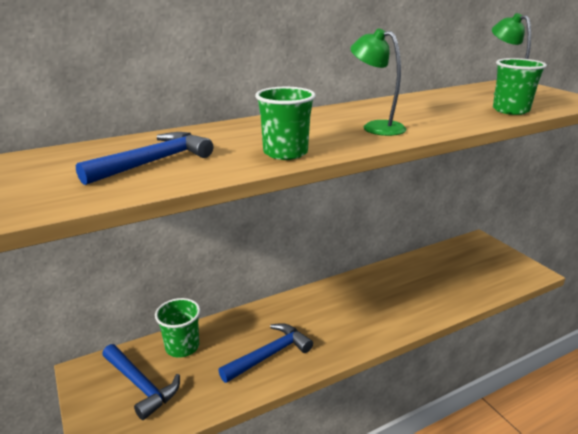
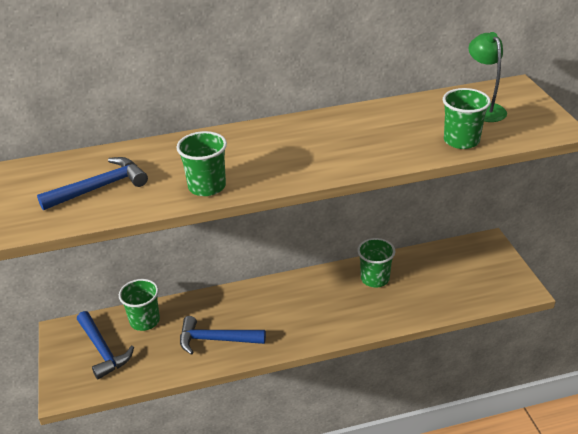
camera: 15 degrees right, 10 degrees up
(269, 355) = (216, 340): blue hammer -> blue hammer turned 150 degrees counterclockwise
(375, 127) = (307, 157): green lamp -> none
(400, 278) = (375, 278): none -> green cup

